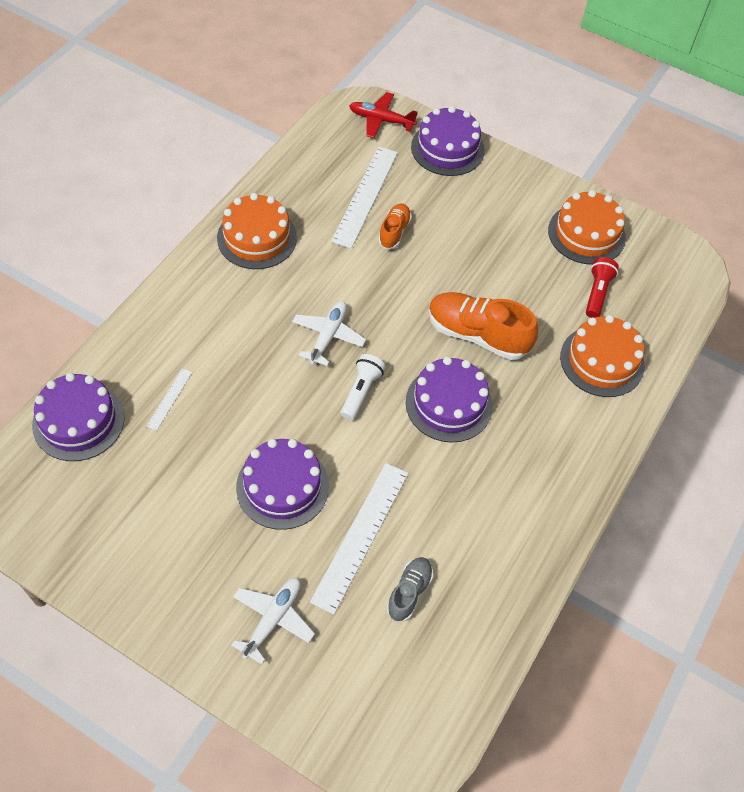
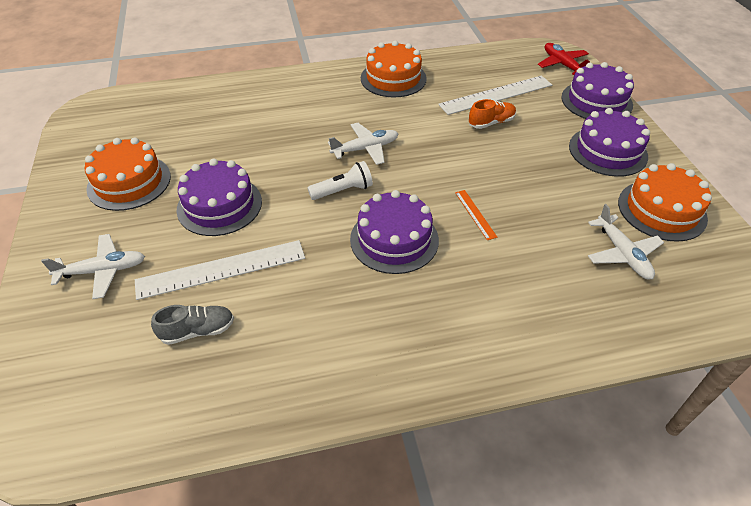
camera: 50 degrees right, 10 degrees down
(78, 421) = (173, 101): purple cake -> purple cake (607, 151)
(169, 399) = (230, 120): white ruler -> none
(477, 335) = (475, 214): orange shoe -> orange ruler
(597, 293) = (622, 253): red flashlight -> white plane
(602, 361) = (566, 302): orange cake -> orange cake (129, 182)

